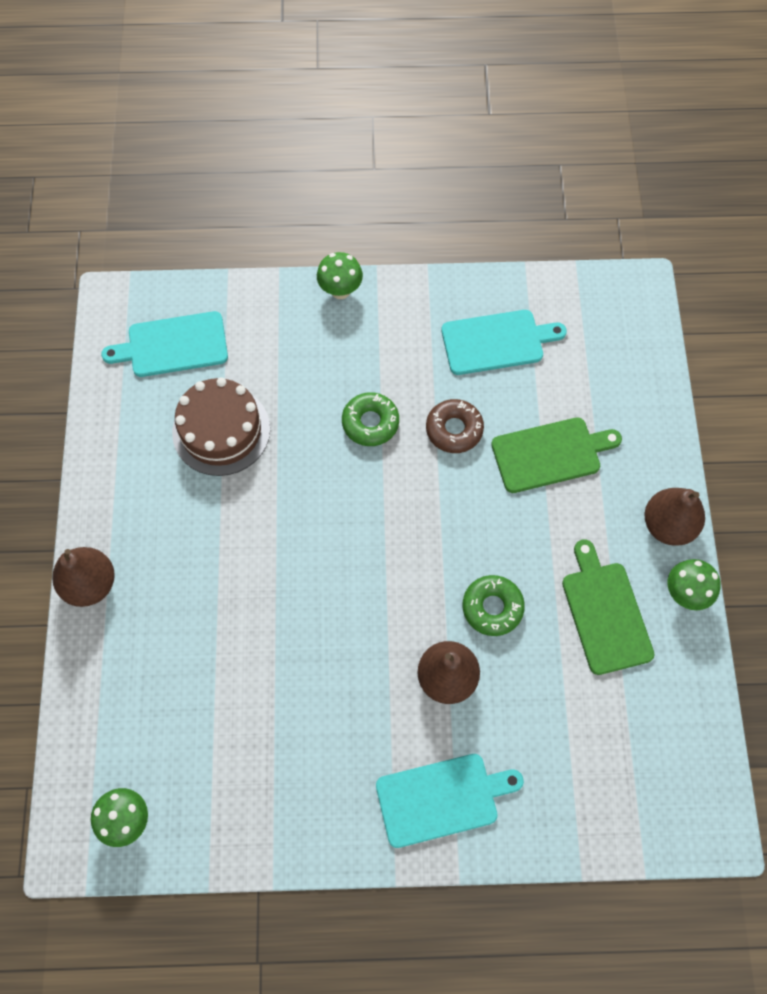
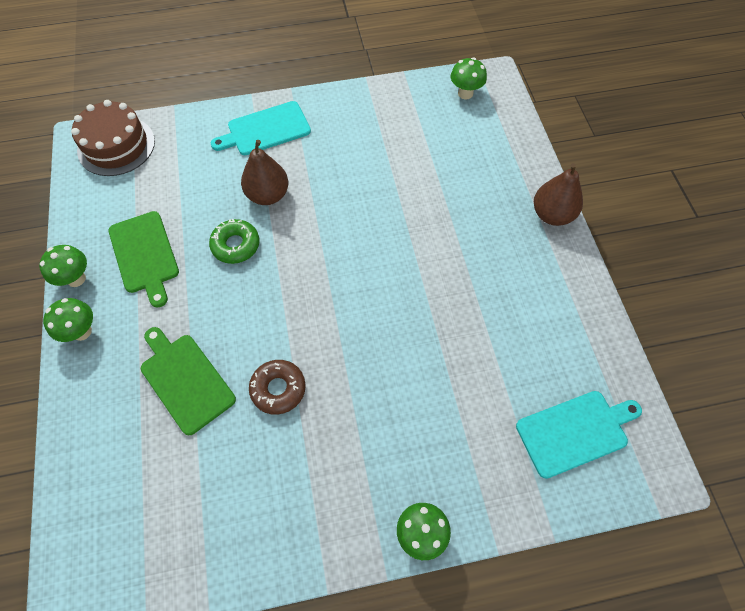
camera: 170 degrees right, 5 degrees down
(221, 430) = (495, 352): brown cake -> brown cake (116, 146)
(370, 423) = (359, 382): green donut -> none
(496, 341) = (240, 497): turquoise cutting board -> none
(550, 454) = (185, 380): green cutting board -> green cutting board turned 75 degrees clockwise
(667, 525) = (82, 331): brown pear -> green mushroom

